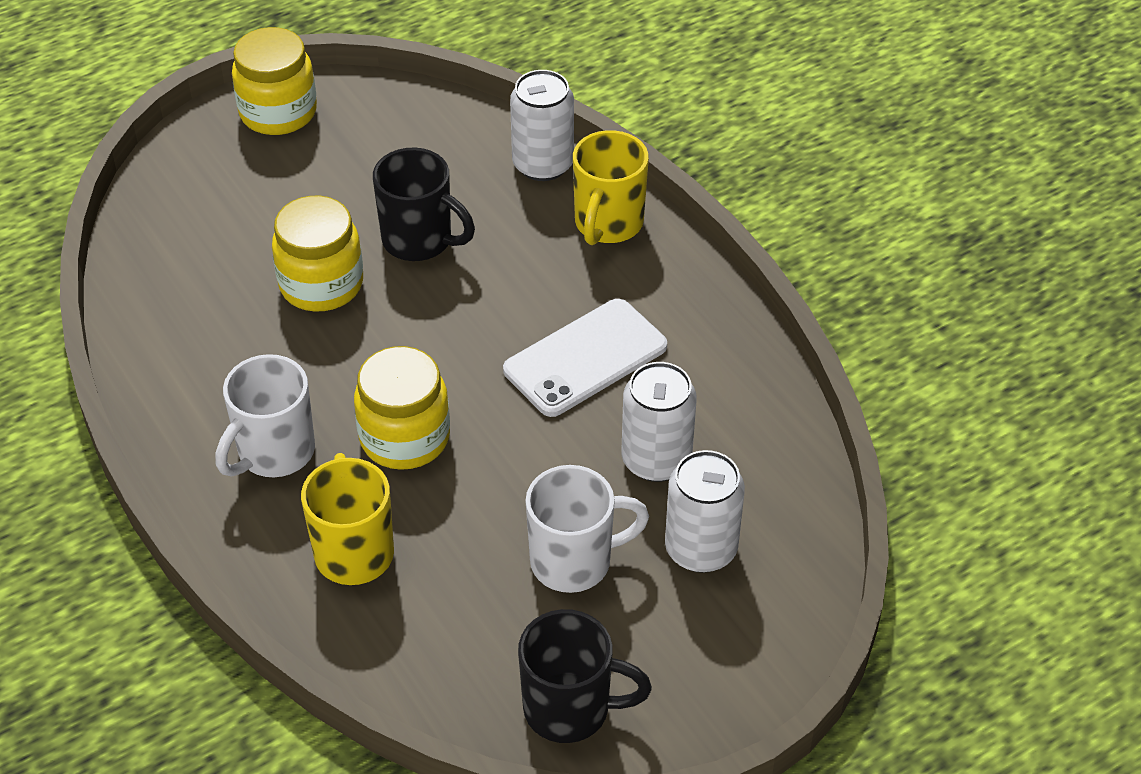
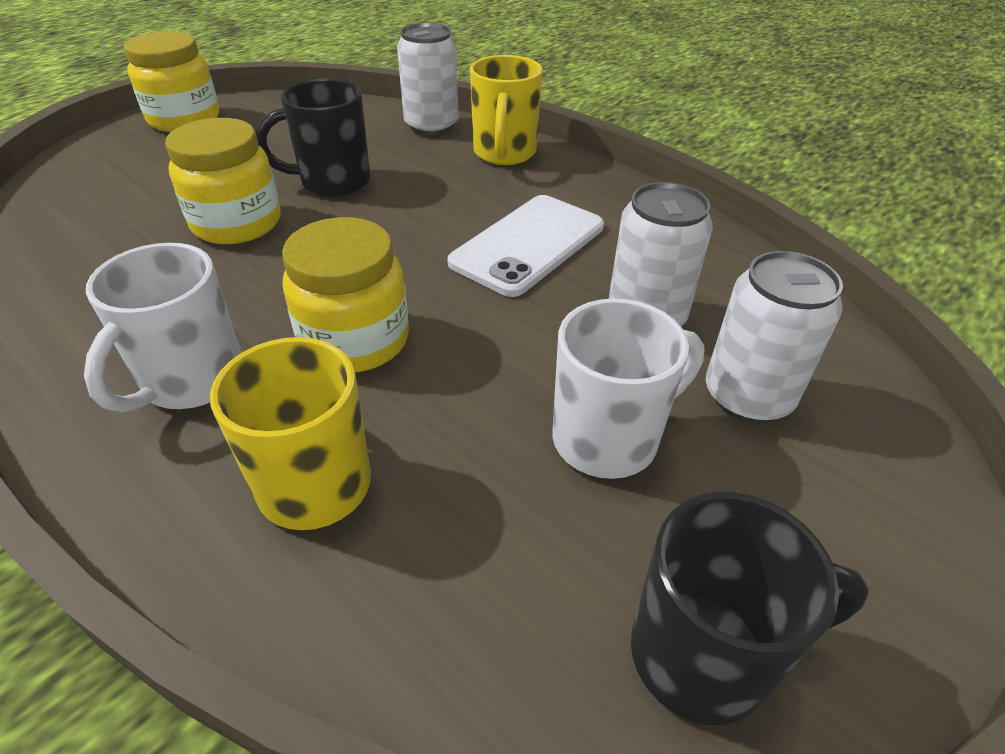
camera: 15 degrees left, 5 degrees down
(419, 240) = (333, 182): black mug -> black mug turned 150 degrees clockwise

